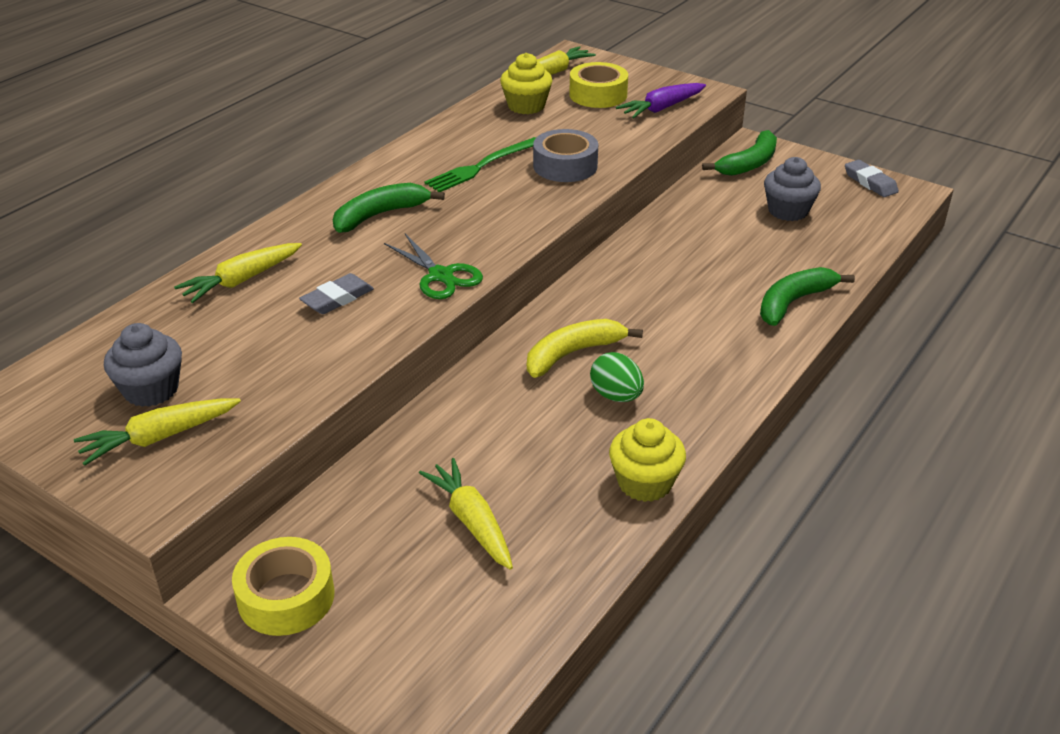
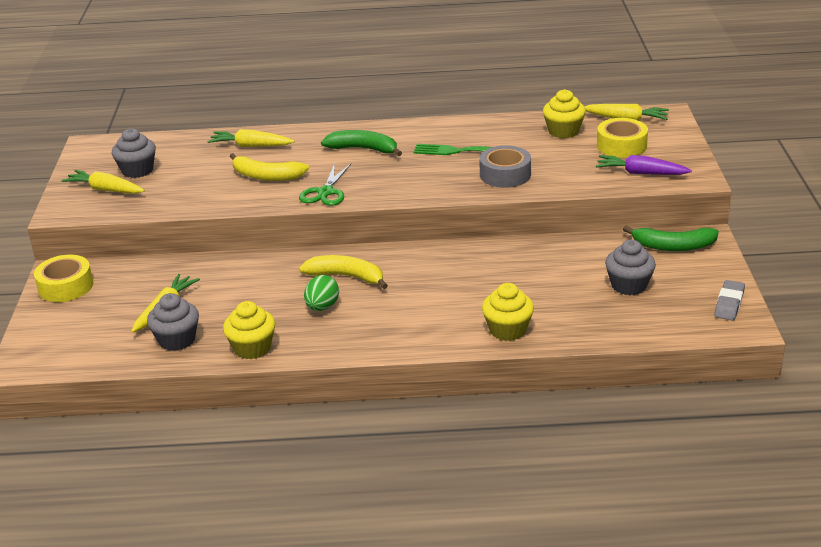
camera: 55 degrees right, 5 degrees down
(337, 299) = (266, 176): grey eraser -> yellow banana
(556, 539) = (177, 340): none -> grey cupcake
(793, 302) = (507, 330): green banana -> yellow cupcake

